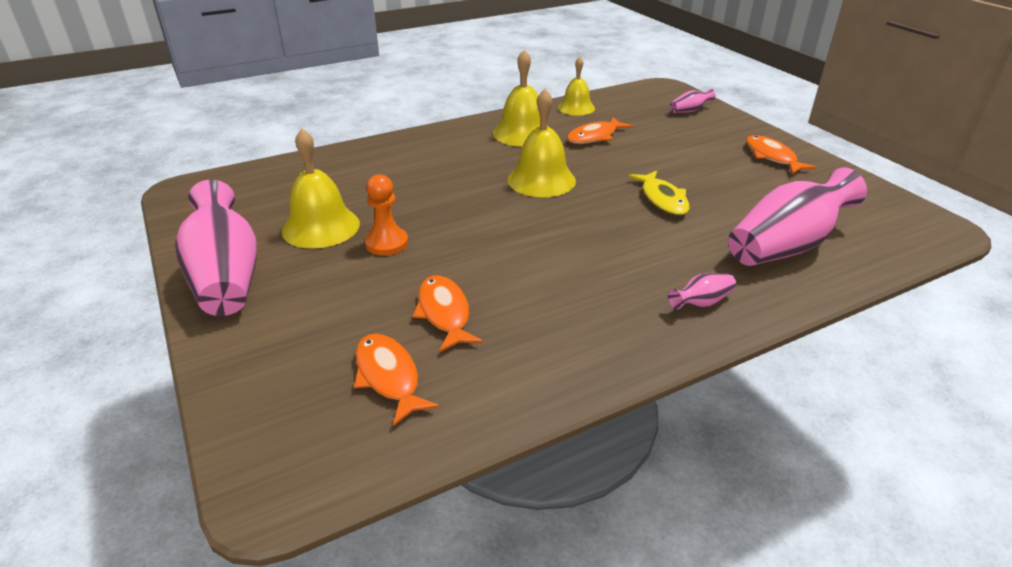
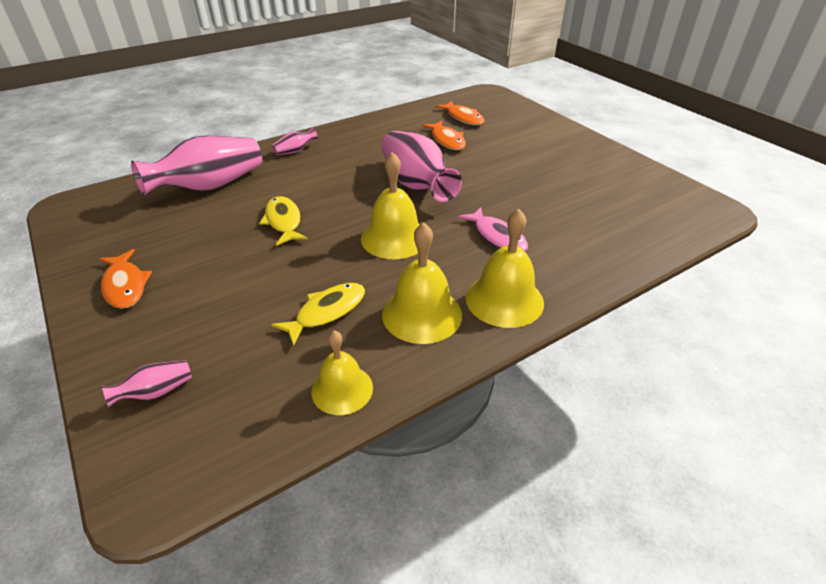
camera: 175 degrees right, 5 degrees up
(226, 276) = (592, 151): pink vase -> pink vase (416, 184)
(321, 227) = (564, 184): yellow bell -> yellow bell (504, 299)
(387, 243) = (505, 175): orange pawn -> none
(438, 177) = (497, 236): none -> pink fish
(595, 137) = (327, 312): orange fish -> yellow fish

